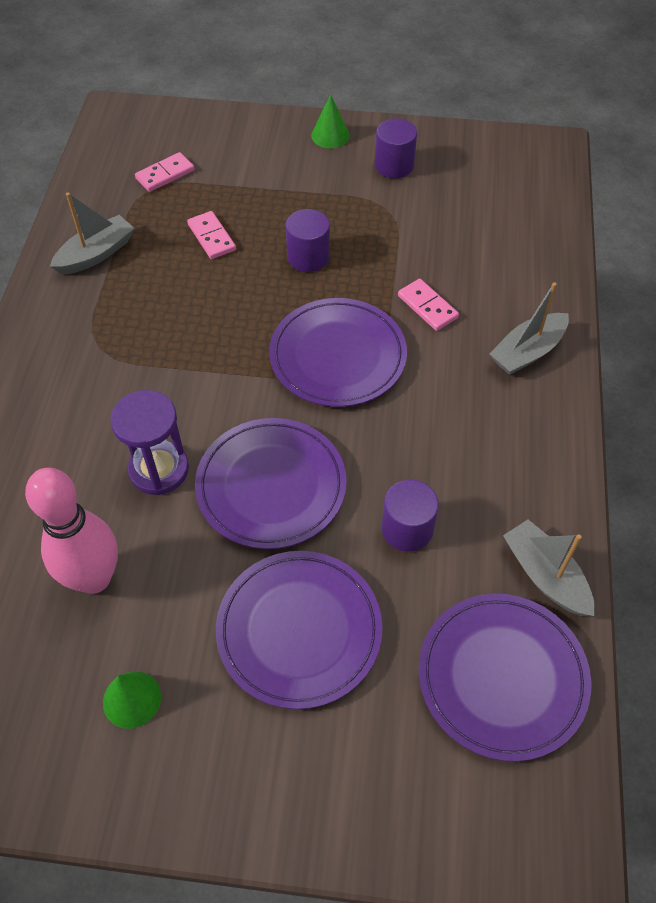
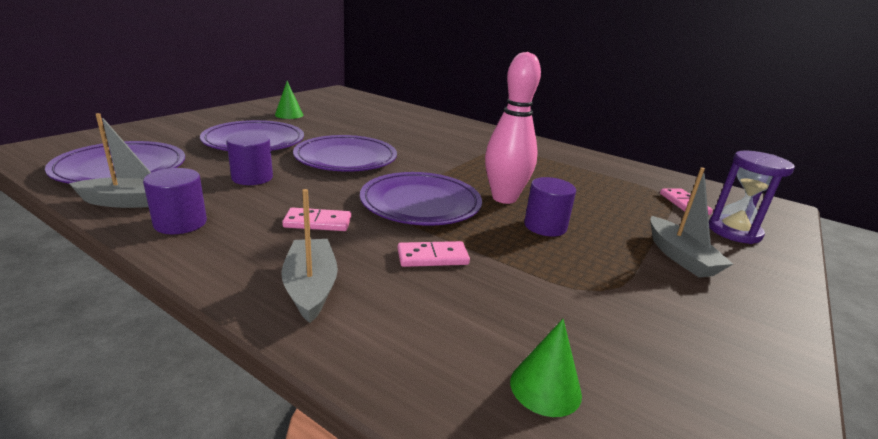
camera: 115 degrees right, 30 degrees down
(94, 578) = (356, 121): pink bowling pin -> pink bowling pin (504, 198)
(96, 254) = (592, 166): grey boat -> grey boat (680, 257)
(159, 469) = (397, 142): purple hourglass -> purple hourglass (734, 231)
(212, 237) = (593, 199): pink domino -> pink domino (317, 222)
(330, 135) = (759, 301): green cone -> green cone (545, 387)
(394, 165) = (690, 326): purple cylinder -> purple cylinder (180, 223)

